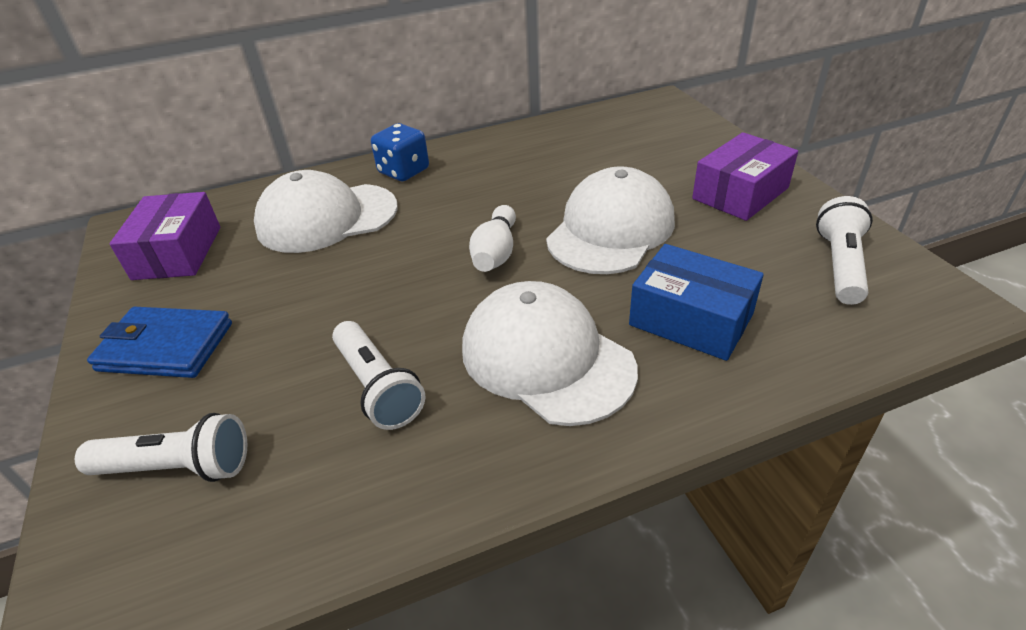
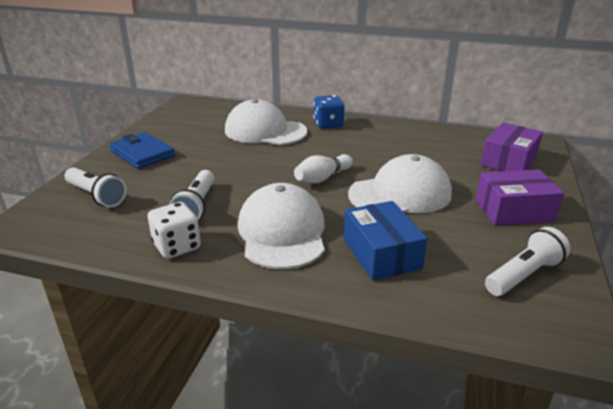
camera: 35 degrees right, 10 degrees down
(178, 252) = (189, 121): purple box -> purple box (508, 161)
(434, 469) = (177, 246): none -> white dice

